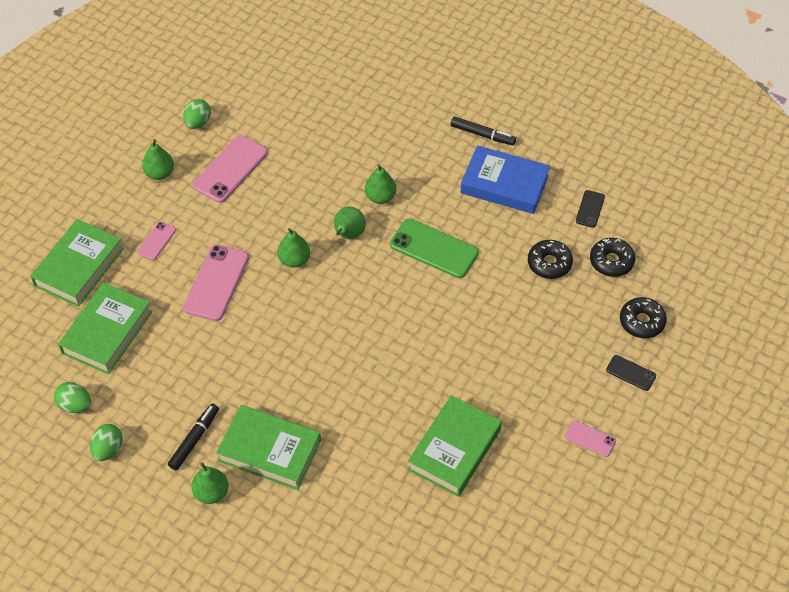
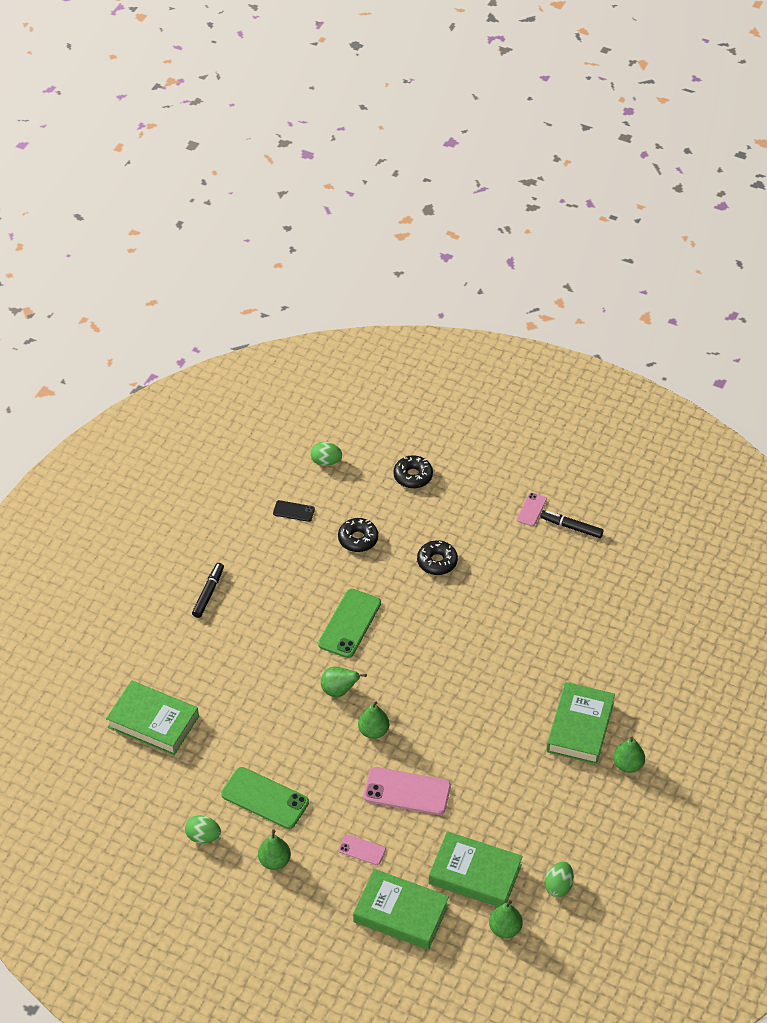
camera: 95 degrees left, 5 degrees down
(108, 449) = (599, 851): green egg -> green egg (326, 461)
(194, 440) = (578, 785): black marker -> black marker (572, 527)
(230, 169) = (265, 798): pink phone -> green phone
(380, 197) = (292, 669): green pear -> green pear (505, 929)
(454, 449) = (556, 597): green book -> green book (153, 722)
(504, 185) = (269, 574): blue book -> none
(611, 261) = (351, 496): black donut -> black donut (437, 562)
(631, 373) = (465, 483): black phone -> none

